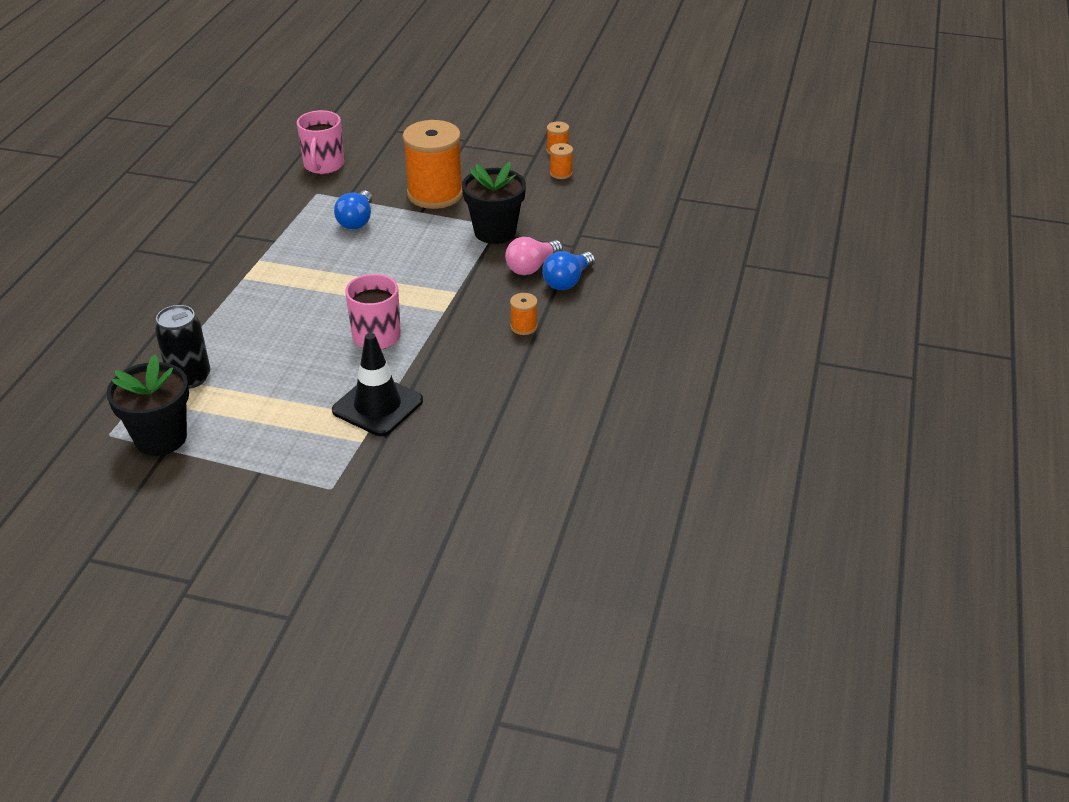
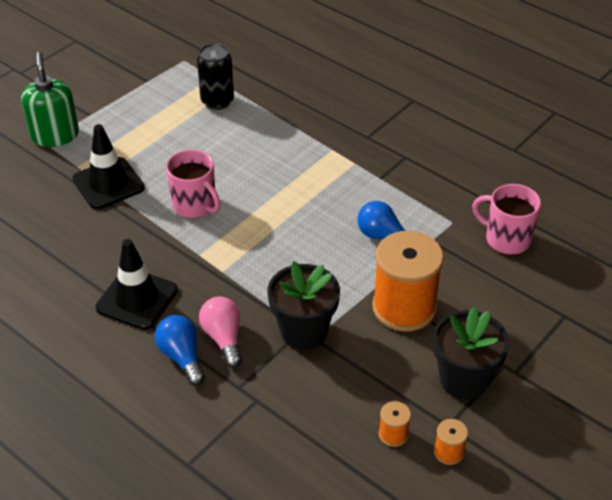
camera: 115 degrees right, 5 degrees up
(161, 438) = (161, 80): black flower pot -> black flower pot (463, 380)
(314, 484) = (55, 135): none -> green soap dispenser
(523, 327) = (137, 299): orange spool -> black traffic cone

